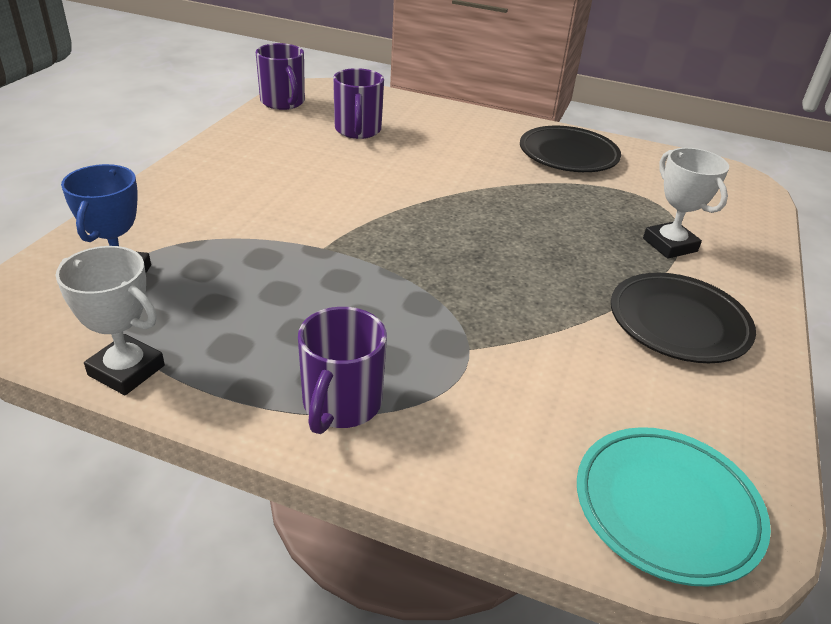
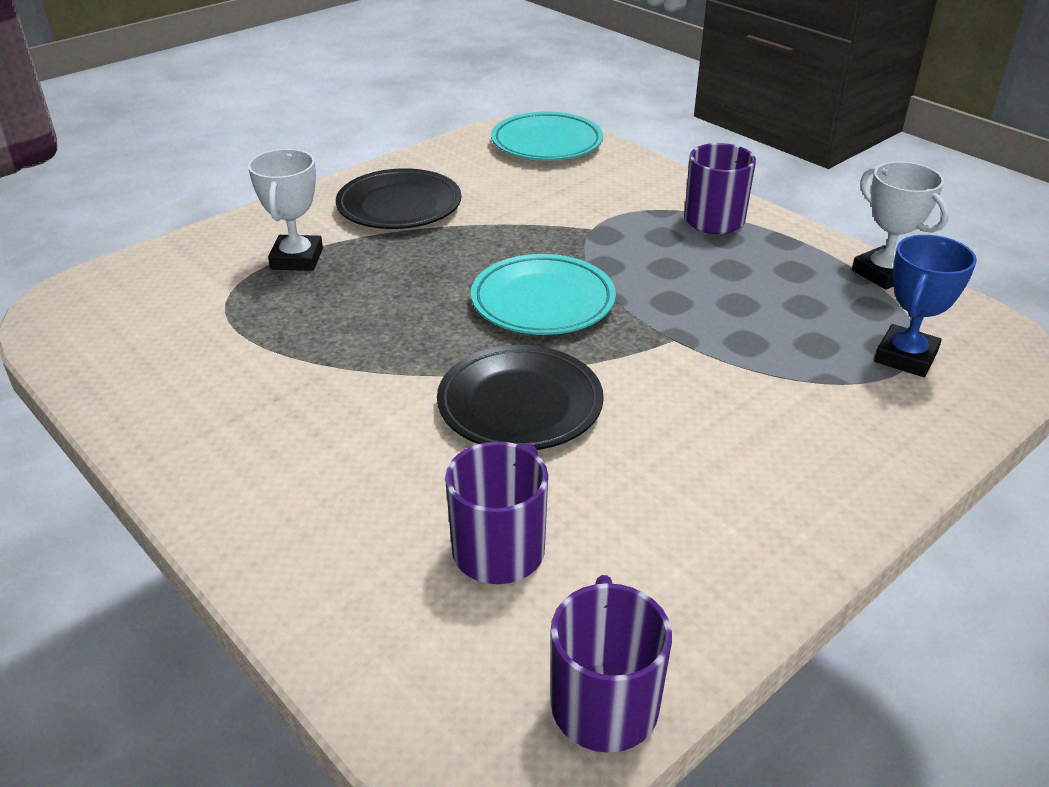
camera: 150 degrees left, 0 degrees up
(446, 254) = (543, 302): none -> turquoise plate
(568, 155) = (216, 401): black plate -> black plate (520, 405)

